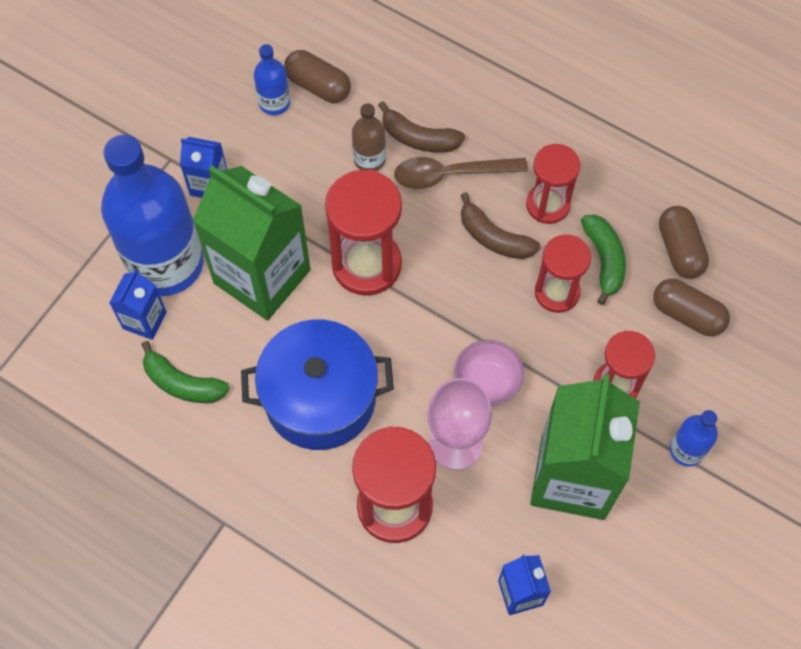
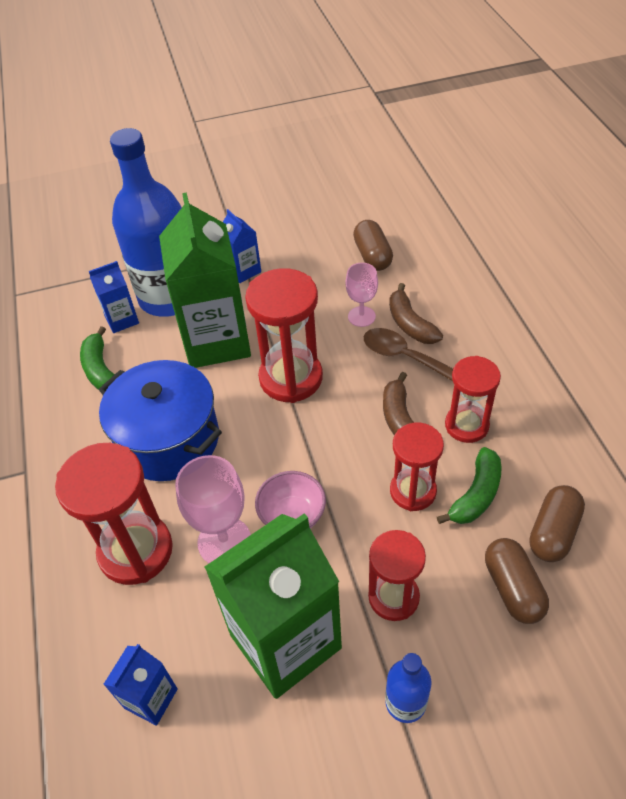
camera: 45 degrees right, 15 degrees down
(274, 103) = (333, 250): blue bottle -> none
(369, 159) = (361, 316): brown bottle -> pink goblet

